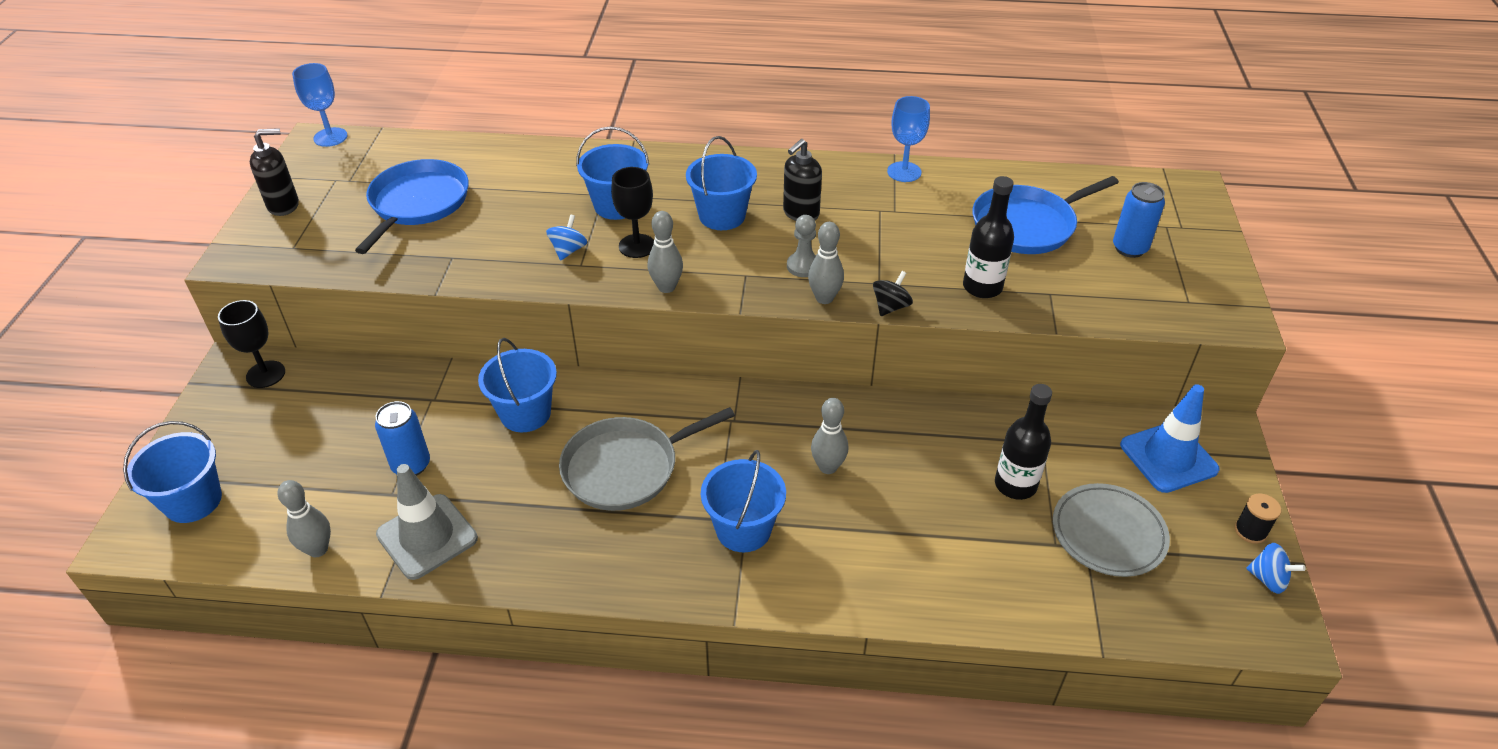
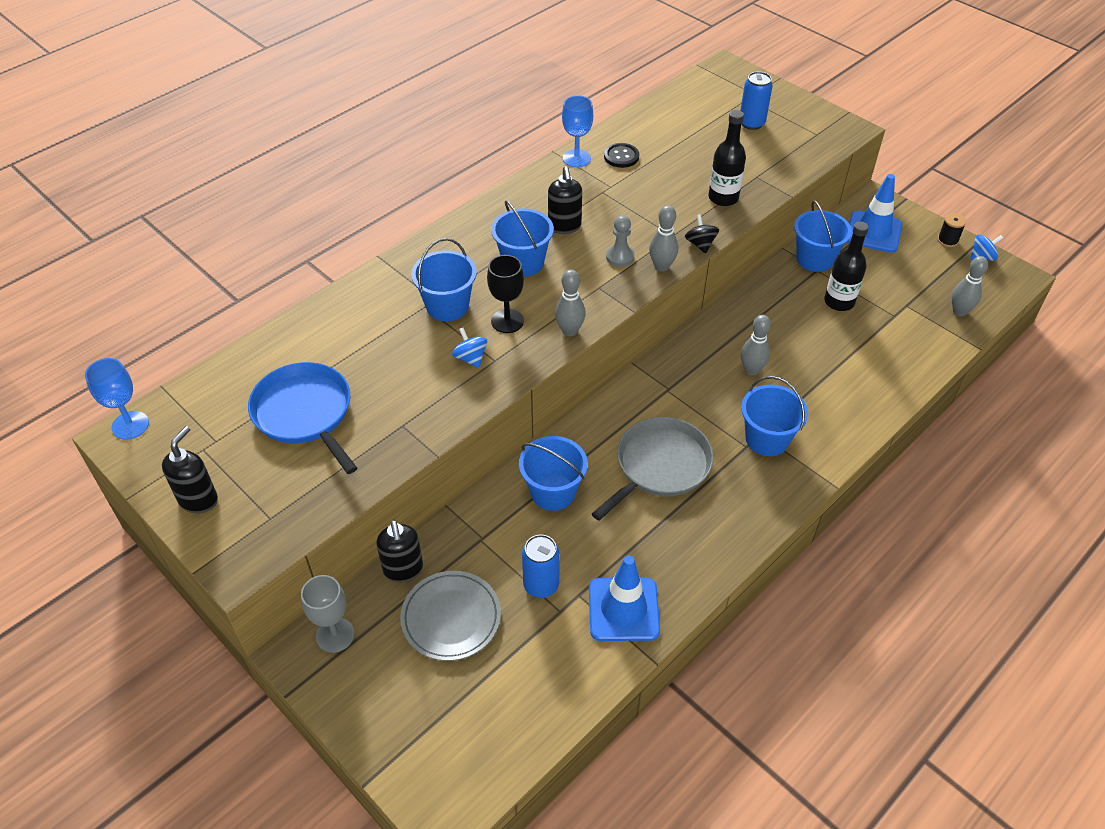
camera: 50 degrees left, 5 degrees up
(193, 501) = (443, 748): blue bucket -> blue bucket (814, 259)
(265, 374) = (335, 635): black goblet -> grey goblet
(318, 549) = (576, 683): grey bowling pin -> grey bowling pin (959, 311)
(361, 373) = (403, 569): none -> black soap dispenser
(427, 536) = (623, 609): grey traffic cone -> blue traffic cone
(626, 468) = (660, 466): grey pan -> grey pan turned 150 degrees counterclockwise
(946, 195) = (621, 156): none -> black button
(1027, 225) = (687, 145): blue pan -> none
(1108, 533) = (904, 291): grey plate -> grey plate (451, 618)

